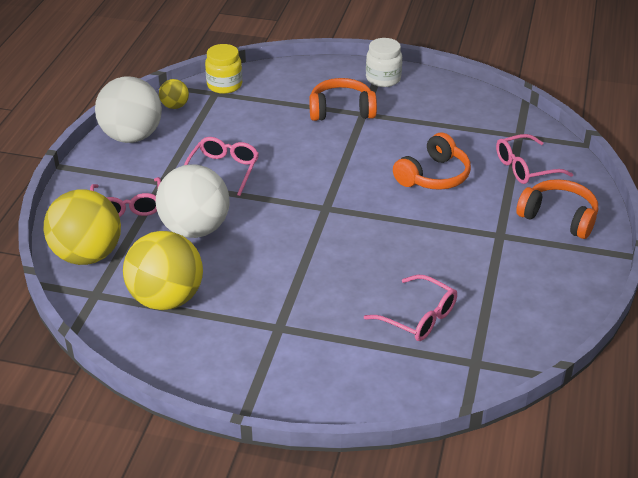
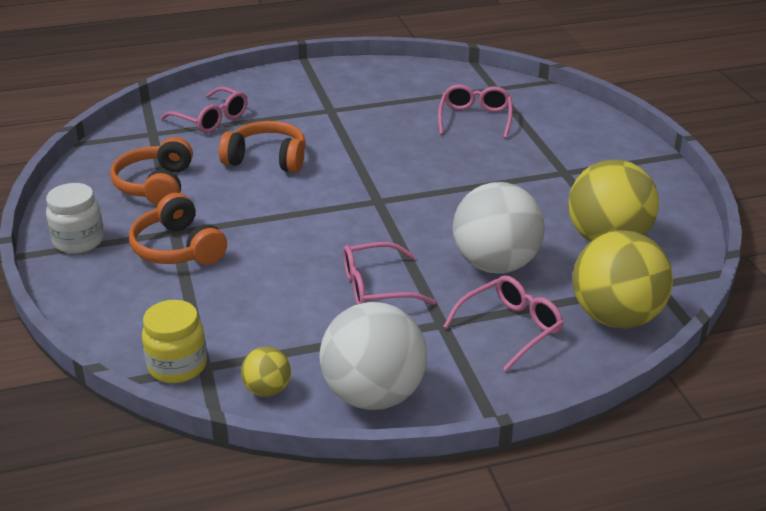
camera: 120 degrees left, 5 degrees down
(558, 217) = (278, 91): orange headphones -> orange headphones (156, 185)

